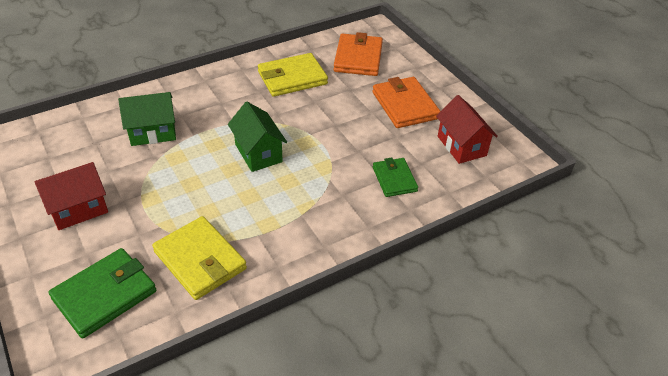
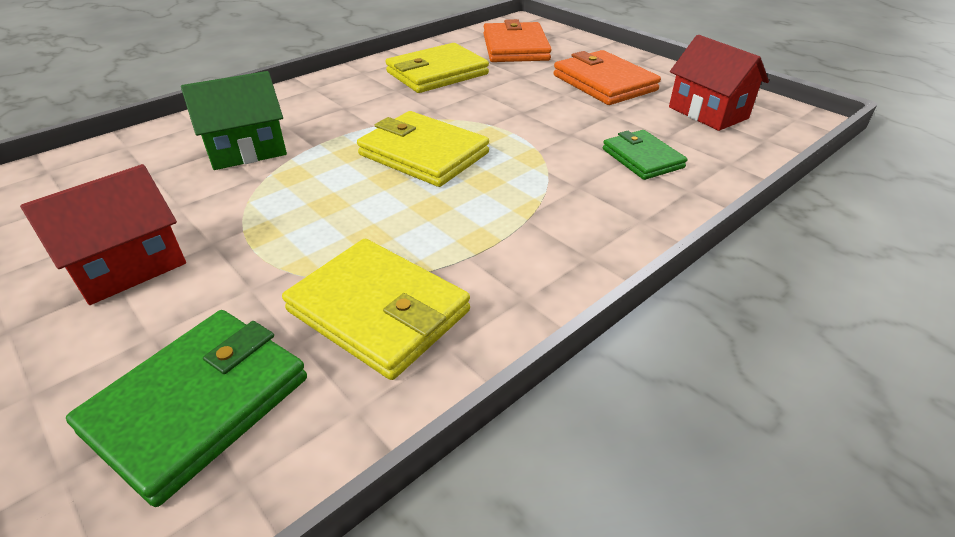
camera: 10 degrees left, 5 degrees down
(258, 153) = (423, 154): green house -> yellow wallet

